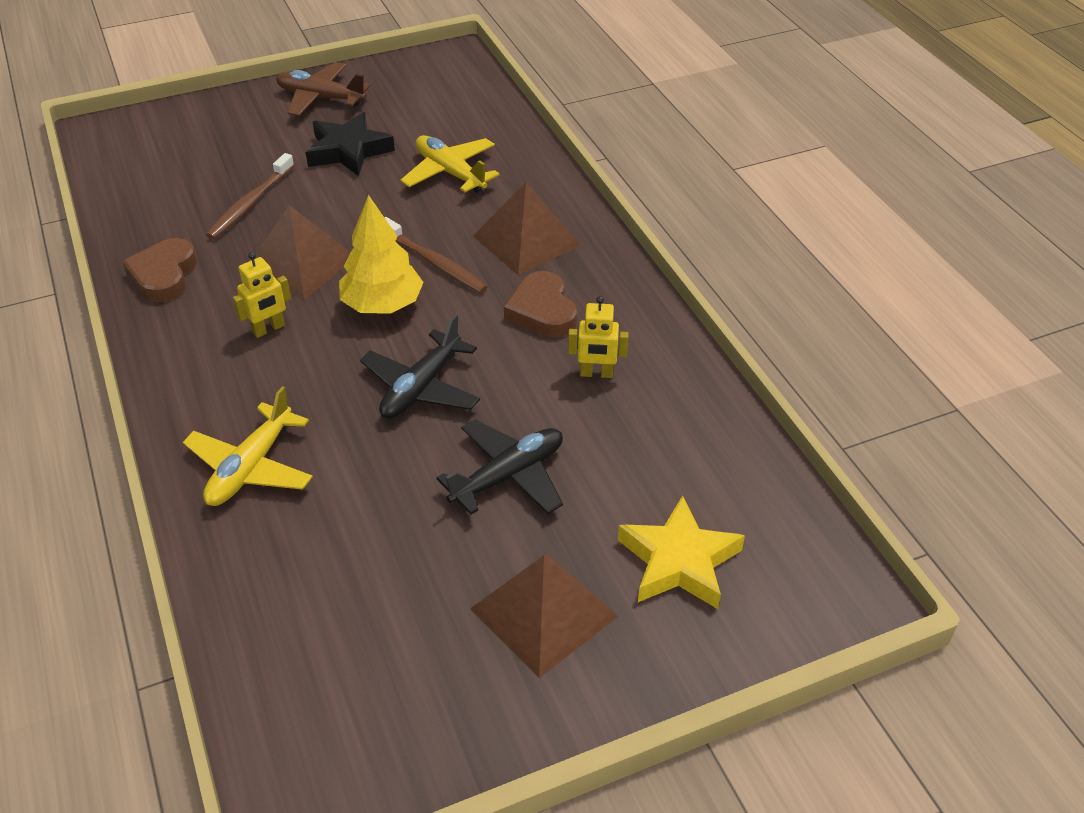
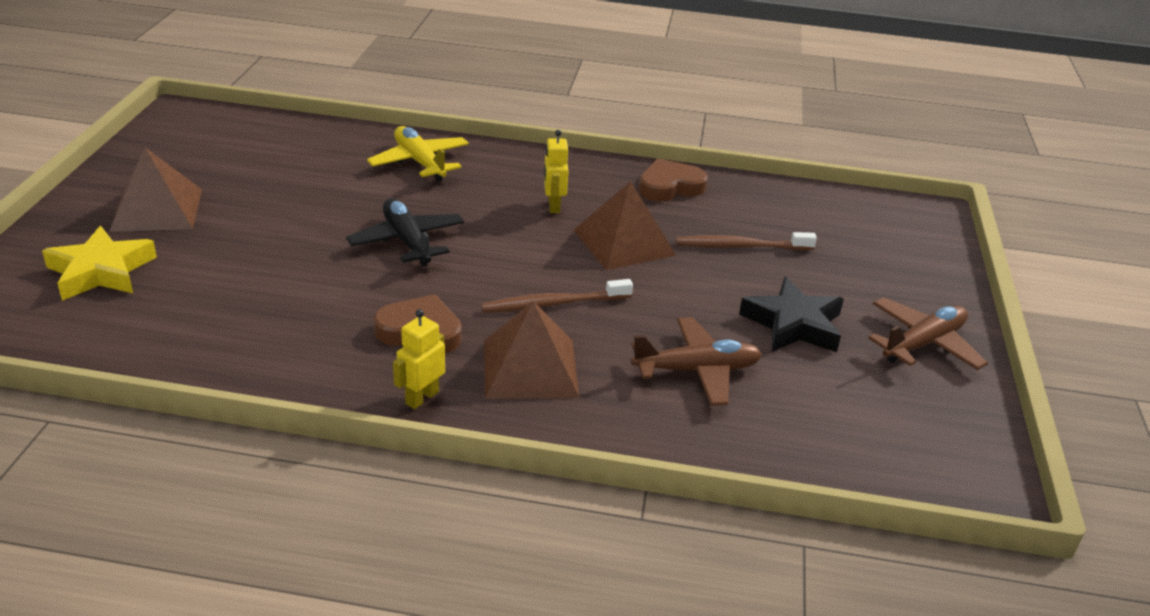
camera: 120 degrees right, 10 degrees down
(164, 275) = (670, 186): brown heart -> brown heart turned 60 degrees counterclockwise
(250, 204) = (740, 246): brown toothbrush -> brown toothbrush turned 60 degrees counterclockwise
(382, 305) = (525, 259): yellow tree -> none
(450, 173) = (697, 370): yellow plane -> brown plane
(508, 476) = (274, 241): black plane -> none
(596, 373) = (310, 323): yellow robot -> yellow robot (421, 398)

